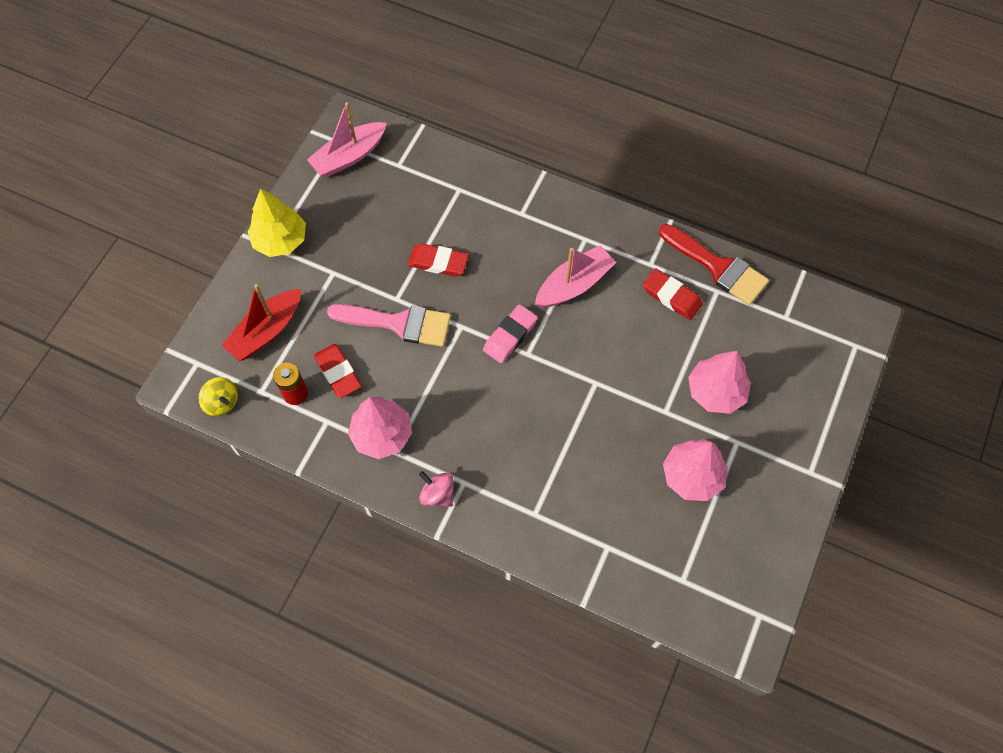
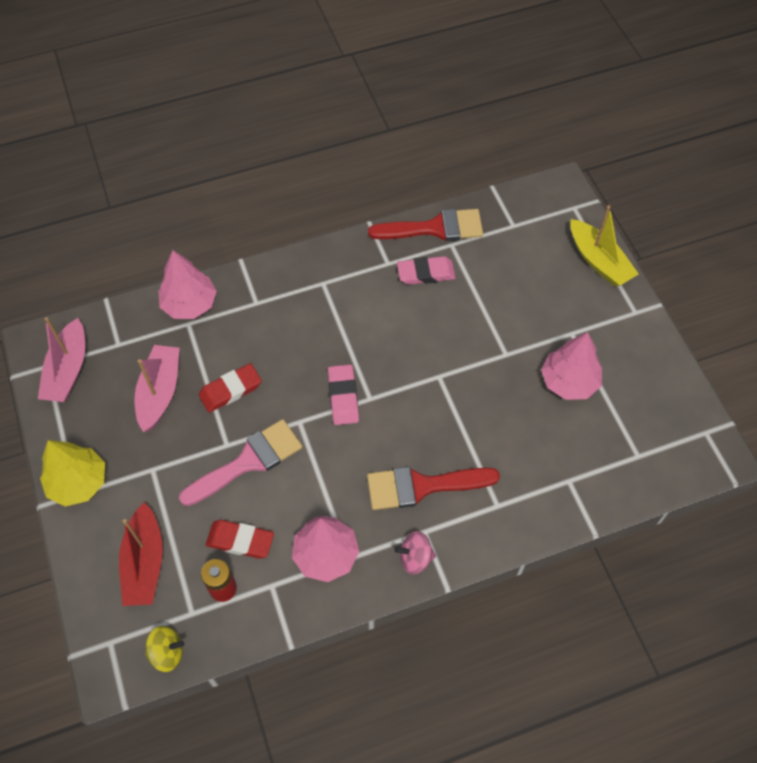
camera: 45 degrees left, 5 degrees down
(496, 450) = (422, 486): none -> red brush
(574, 284) = (350, 321): pink boat -> pink boat (160, 392)
(671, 296) = (426, 273): red eraser -> pink eraser
(715, 392) = (523, 312): pink tree -> pink tree (190, 304)
(826, 406) = (599, 261): none -> yellow boat

